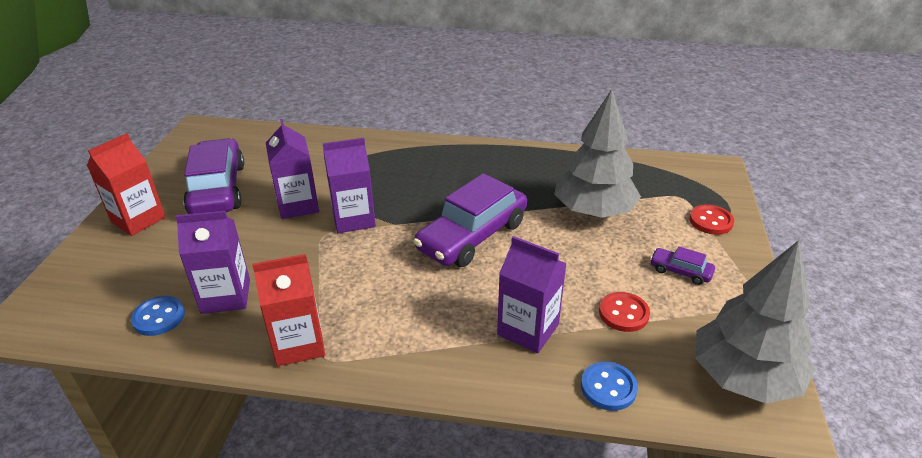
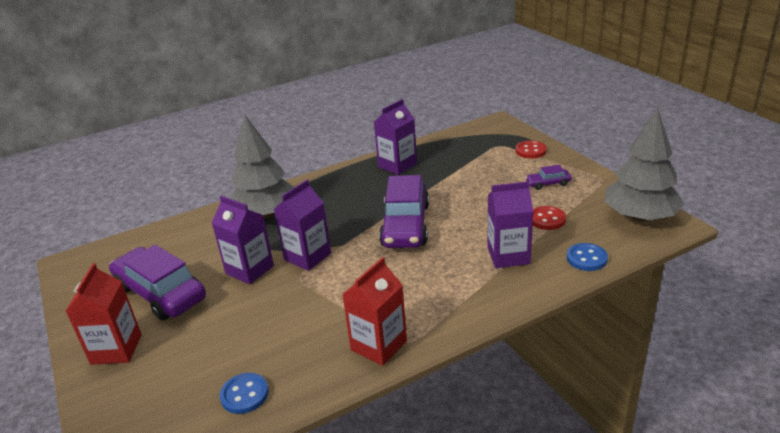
camera: 35 degrees left, 5 degrees down
(226, 296) = (280, 352): purple carton -> purple carton (397, 165)
(593, 211) = (460, 176): grey tree -> grey tree (266, 214)

